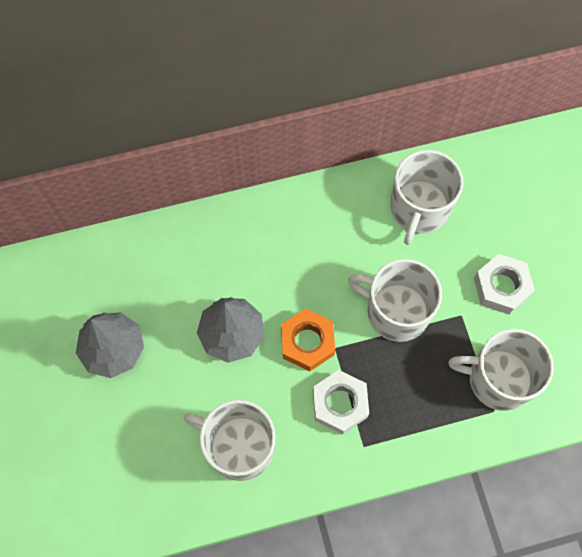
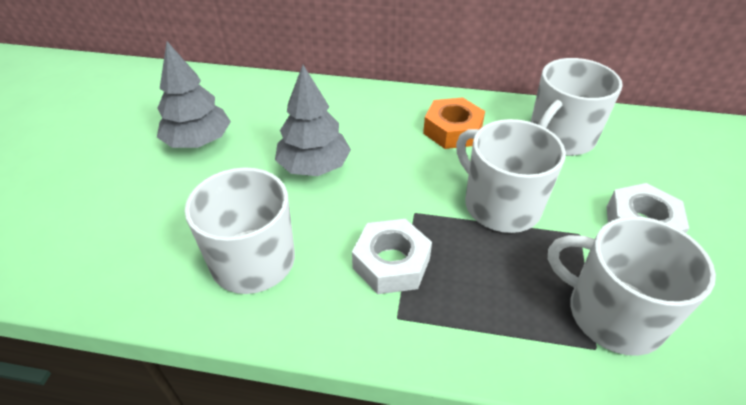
camera: 25 degrees right, 25 degrees down
(307, 342) = (386, 198): orange nut -> orange nut (452, 130)

